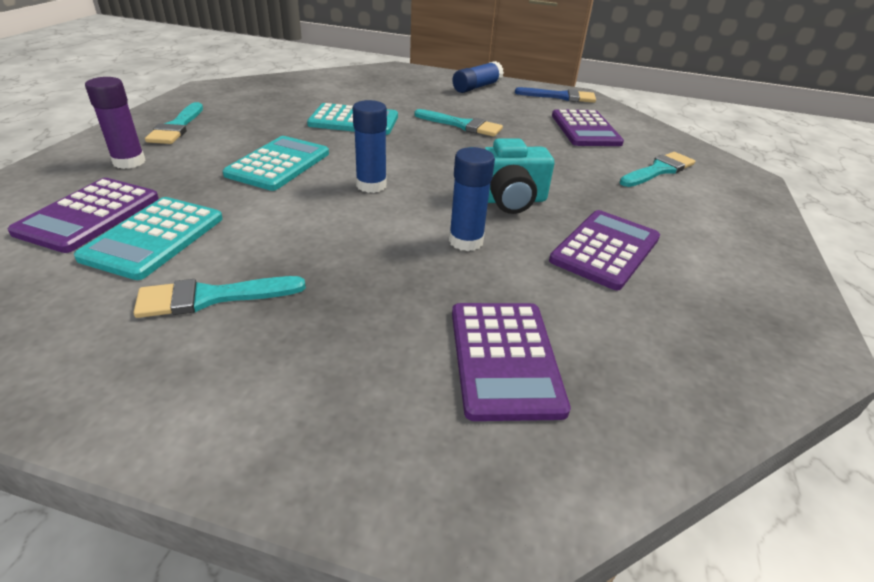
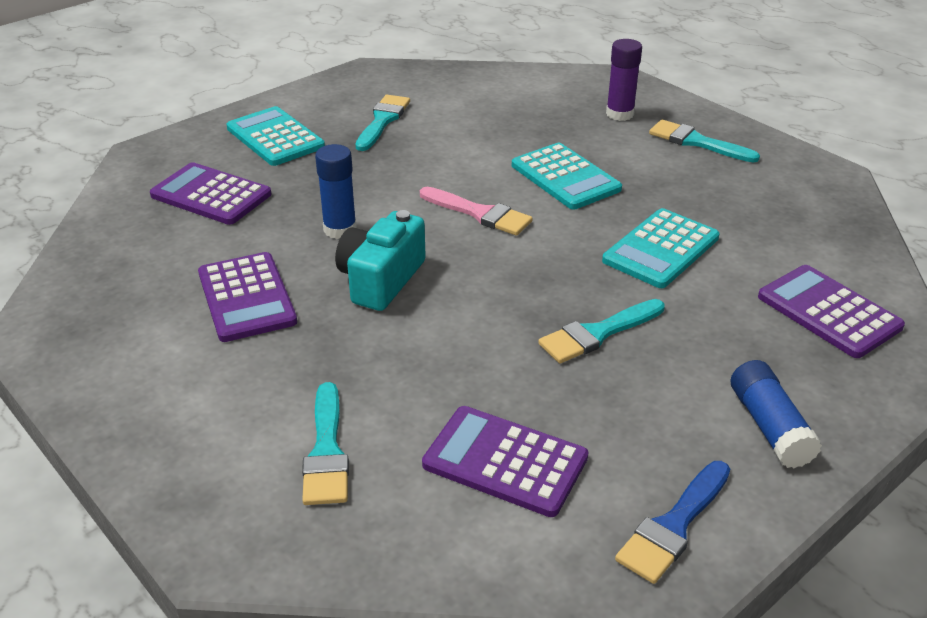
camera: 125 degrees right, 0 degrees up
(89, 215) = (530, 94): purple calculator -> purple calculator (828, 312)
(154, 238) = (475, 112): turquoise calculator -> turquoise calculator (275, 137)
(371, 185) = (479, 213): blue glue stick -> pink brush

